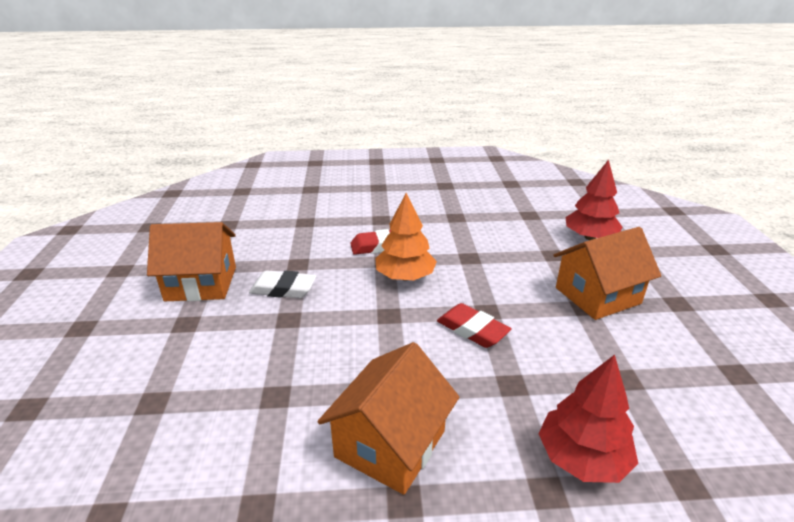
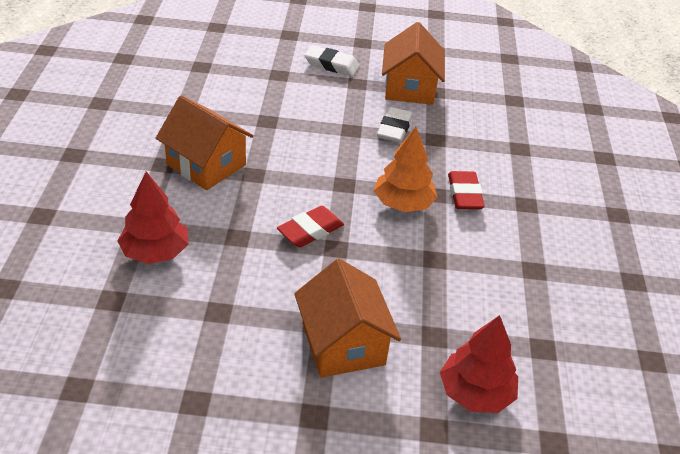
camera: 95 degrees right, 10 degrees up
(135, 350) = (331, 65): none -> white eraser

